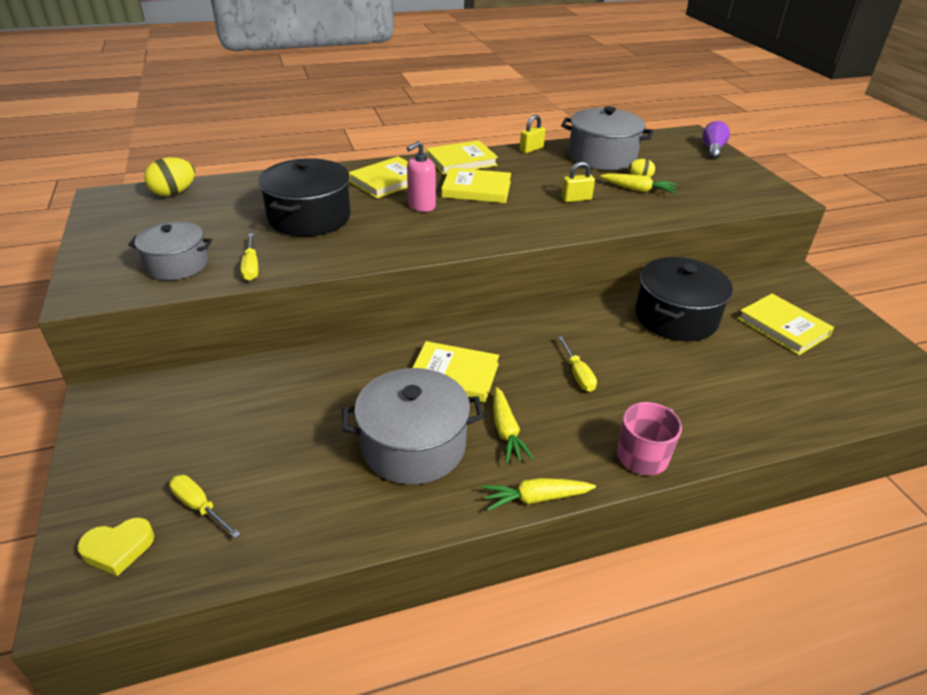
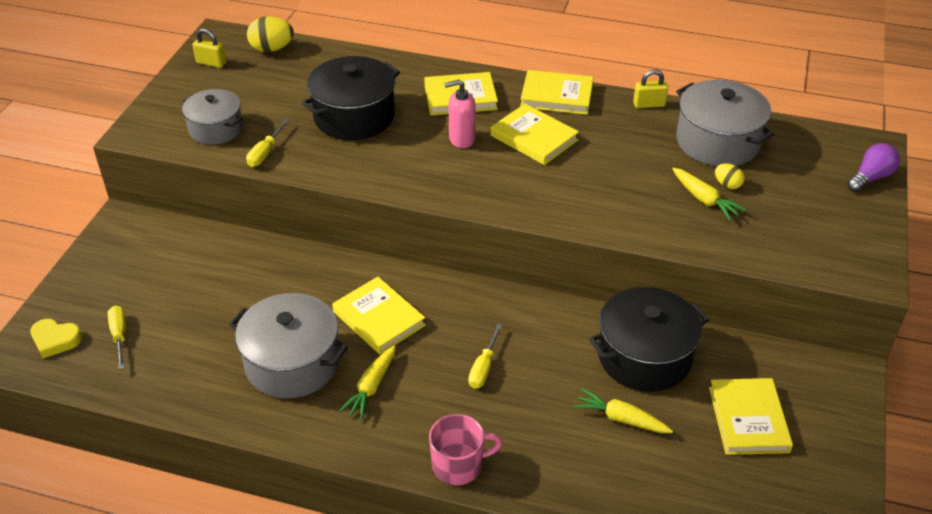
camera: 35 degrees right, 5 degrees up
(535, 498) = (339, 451): yellow carrot -> yellow carrot (620, 418)
(576, 199) = (622, 186): yellow padlock -> yellow padlock (211, 63)

